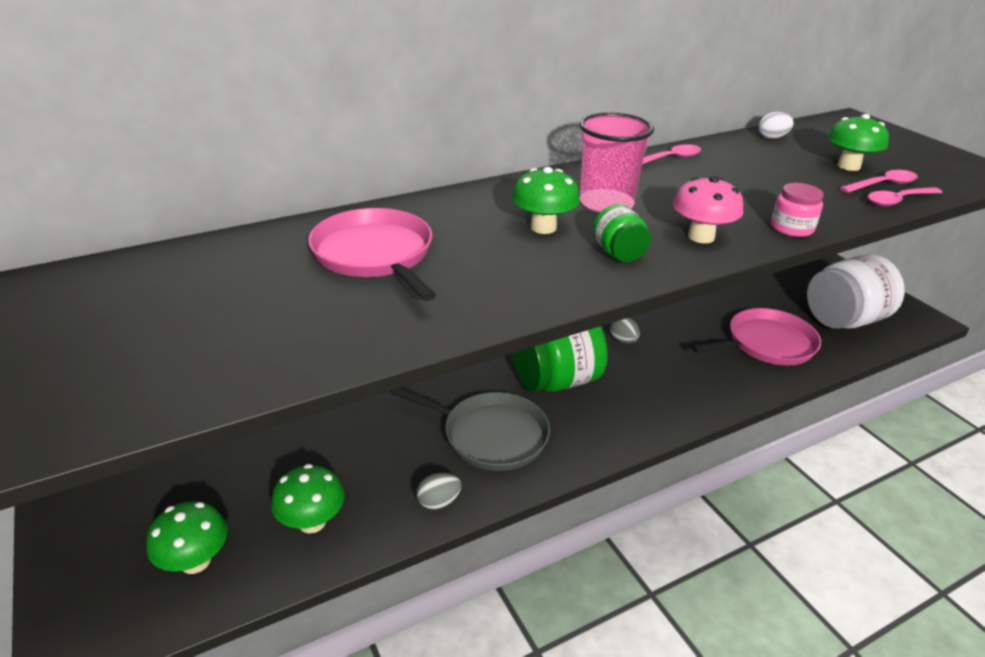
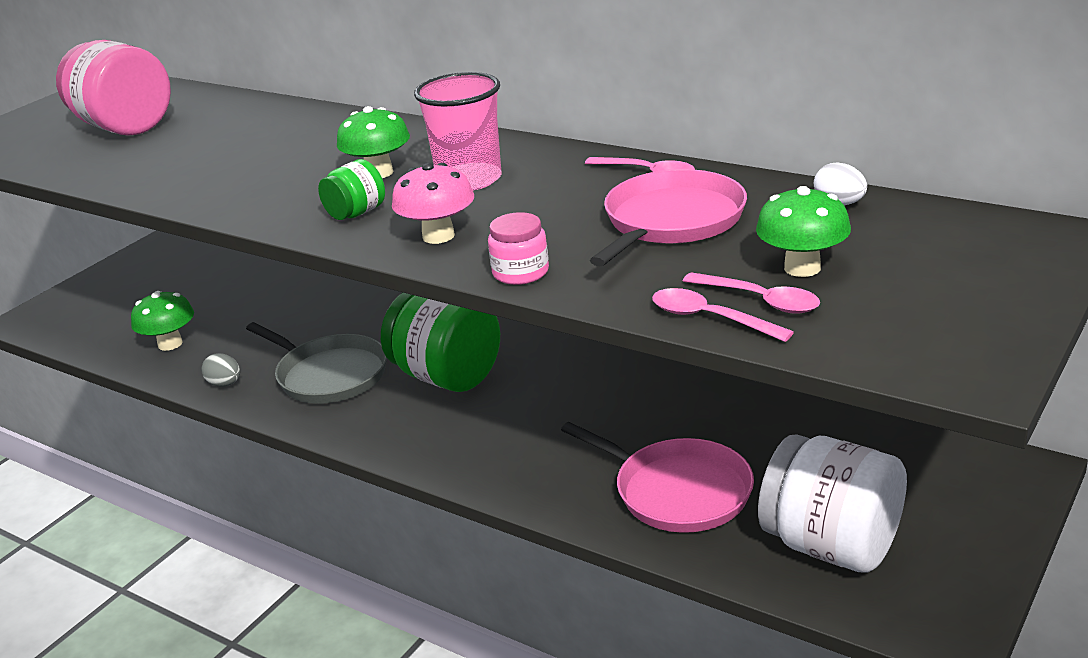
camera: 65 degrees right, 5 degrees down
(177, 316) = (124, 127): none -> pink jar
(195, 561) = (109, 322): green mushroom -> none
(375, 255) = (260, 140): pink pan -> pink pan (671, 221)
(490, 435) = (329, 375): grey pan -> grey pan turned 45 degrees counterclockwise
(623, 340) = (566, 390): grey egg -> none

